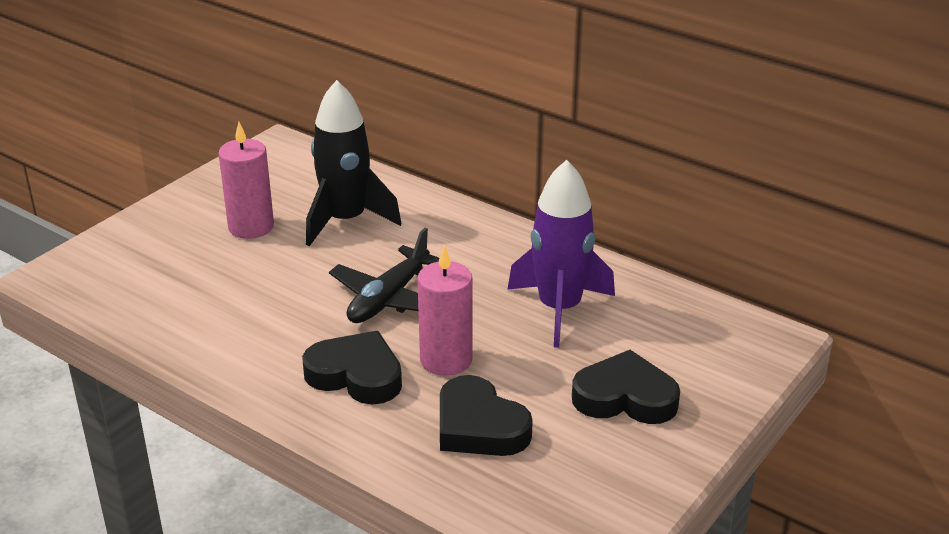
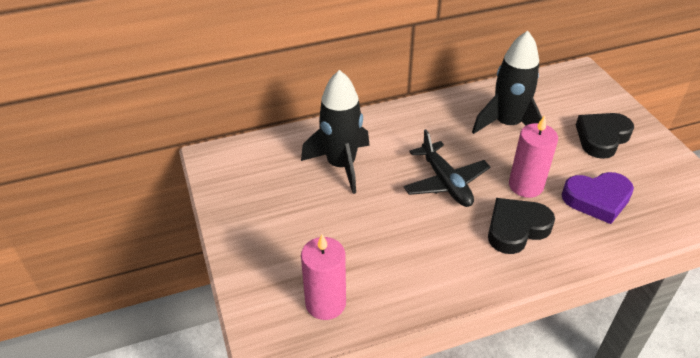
camera: 55 degrees left, 10 degrees up
(251, 227) = (306, 210): pink candle -> pink candle (325, 303)
(479, 426) = (597, 199): black heart -> purple heart
(559, 309) = (507, 124): purple rocket -> black rocket

